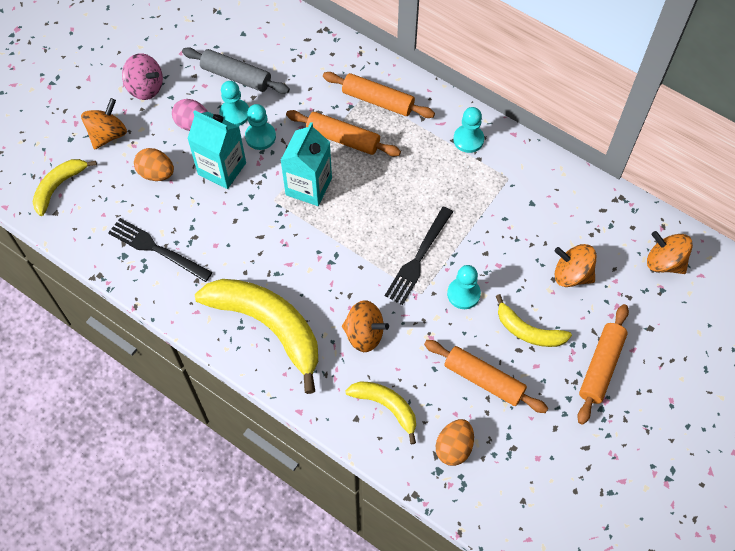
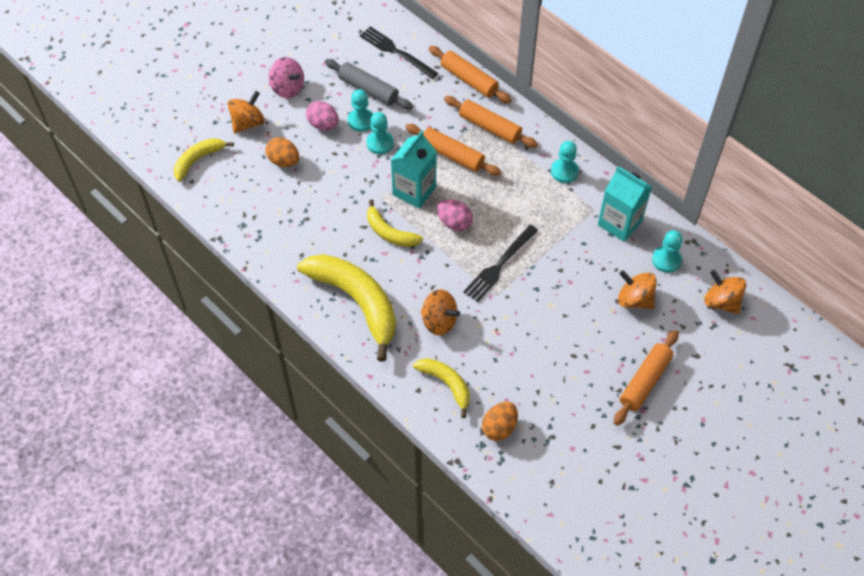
camera: 10 degrees right, 5 degrees down
(156, 249) = (272, 223): black fork -> black fork (396, 52)
(222, 168) = (341, 165): turquoise carton -> turquoise carton (619, 223)
(360, 217) = (454, 223): none -> pink egg
(463, 294) = (533, 301): turquoise pawn -> turquoise pawn (666, 260)
(483, 380) = (537, 375): orange rolling pin -> orange rolling pin (469, 80)
(528, 331) = (585, 341): yellow banana -> yellow banana (390, 232)

